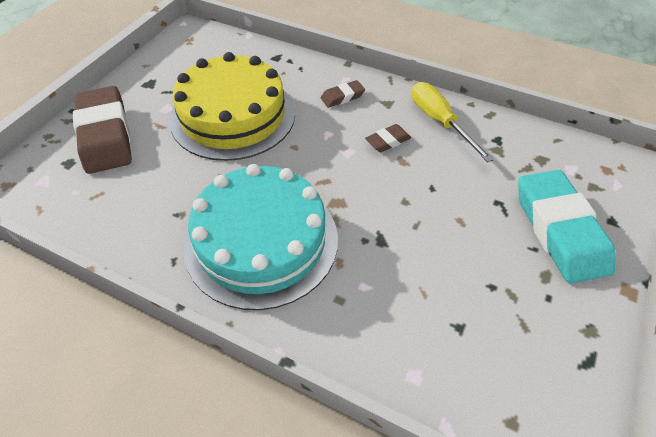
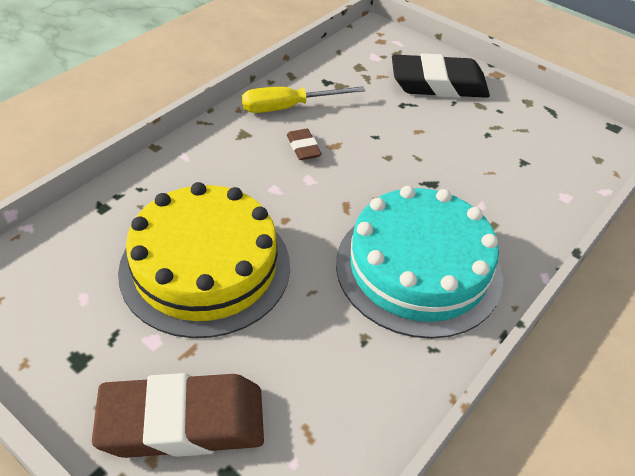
camera: 80 degrees left, 5 degrees down
(342, 97) = (216, 164): brown eraser -> none
(559, 230) = (438, 84): turquoise eraser -> black eraser

